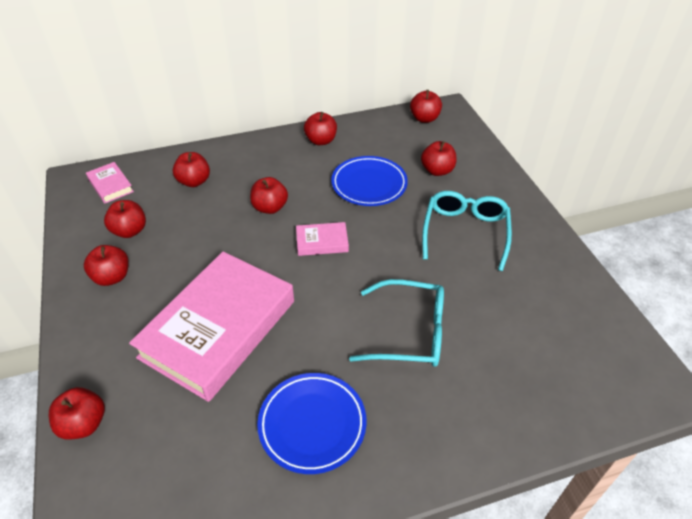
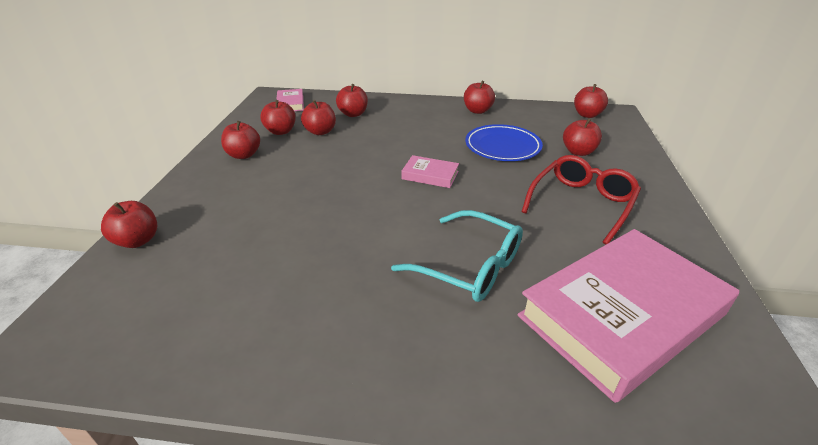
camera: 25 degrees right, 10 degrees down
(219, 329) = (294, 210): pink book -> pink book (621, 315)
(270, 207) = (401, 142): red apple -> red apple (320, 132)
(312, 424) = (317, 310): blue plate -> none
(465, 232) = (581, 203): turquoise glasses -> red glasses

